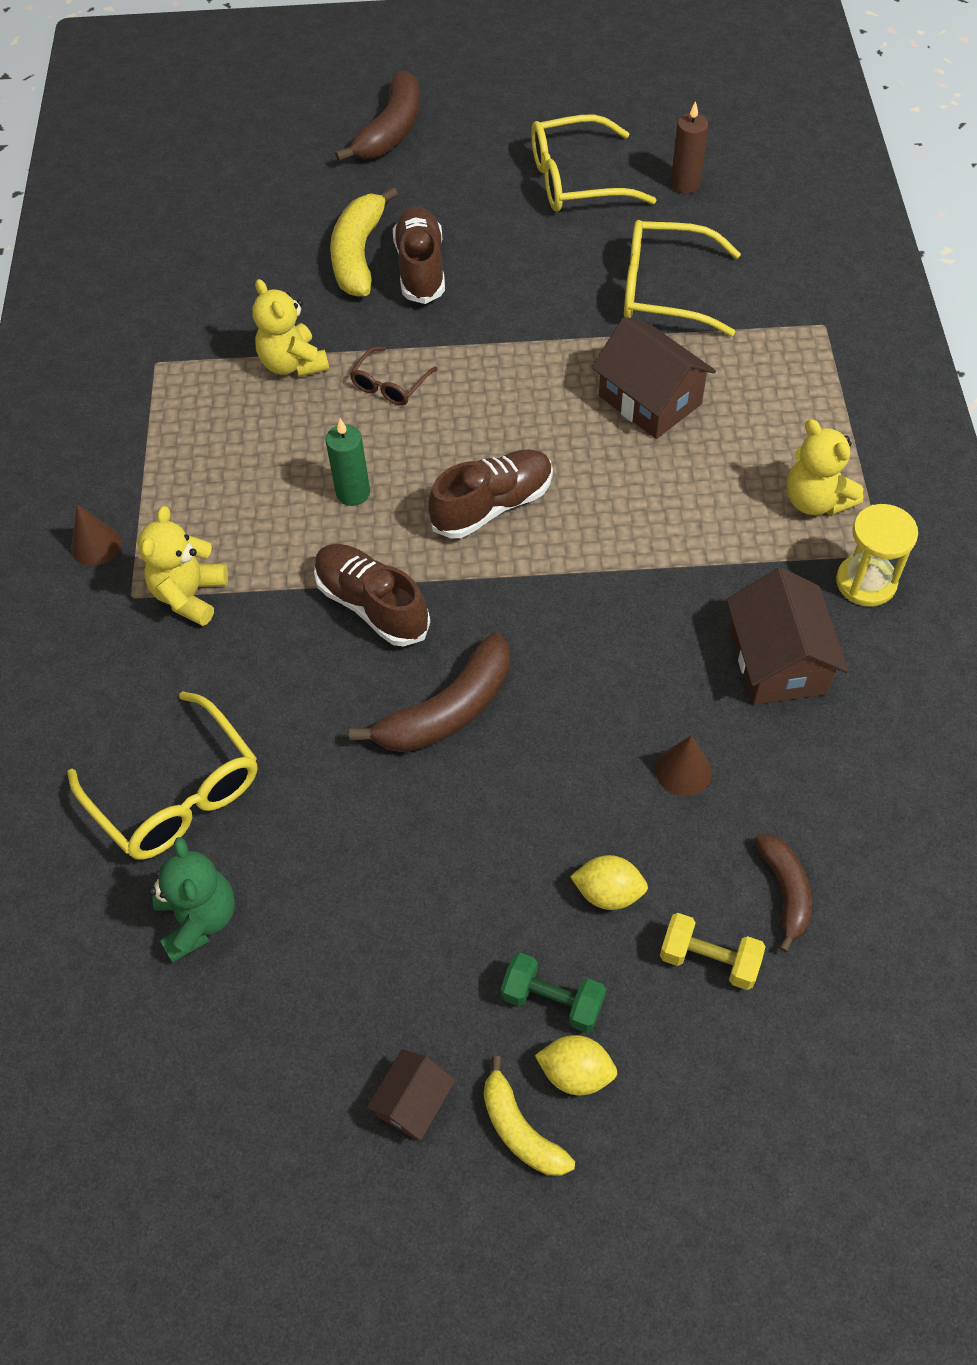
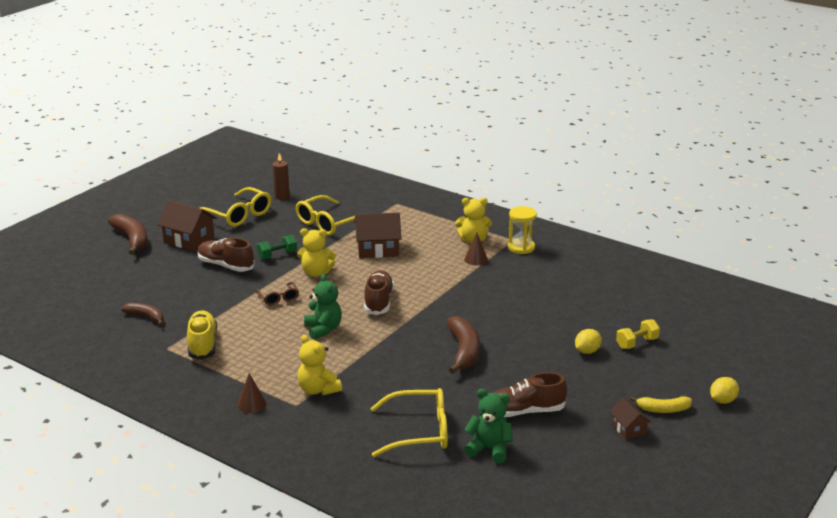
camera: 55 degrees left, 30 degrees down
(197, 390) = (202, 344): none -> yellow shoe
(293, 364) = (228, 315): yellow teddy bear -> yellow teddy bear (316, 273)
(353, 493) = (323, 329): green candle -> green teddy bear
(358, 255) = (192, 276): yellow banana -> none
(372, 605) = (388, 348): brown shoe -> brown shoe (524, 412)
(552, 1000) = (618, 381): green dumbbell -> green dumbbell (277, 255)
(576, 180) = (238, 215): yellow glasses -> yellow glasses turned 75 degrees counterclockwise
(576, 1072) = (652, 388): yellow lemon -> yellow lemon (722, 400)
(683, 770) = (554, 315): brown cone -> brown cone (476, 259)
(778, 661) = (532, 277): brown house -> brown house (189, 240)
(785, 891) = (626, 317): brown banana -> brown banana (146, 317)

